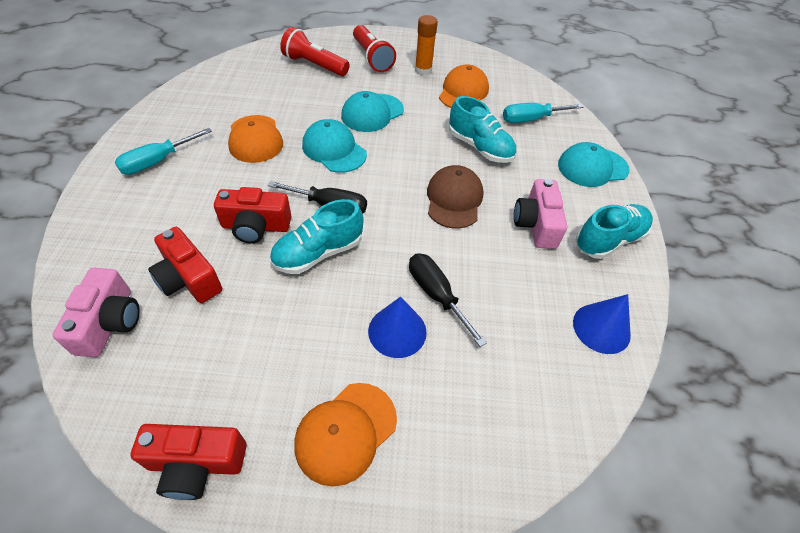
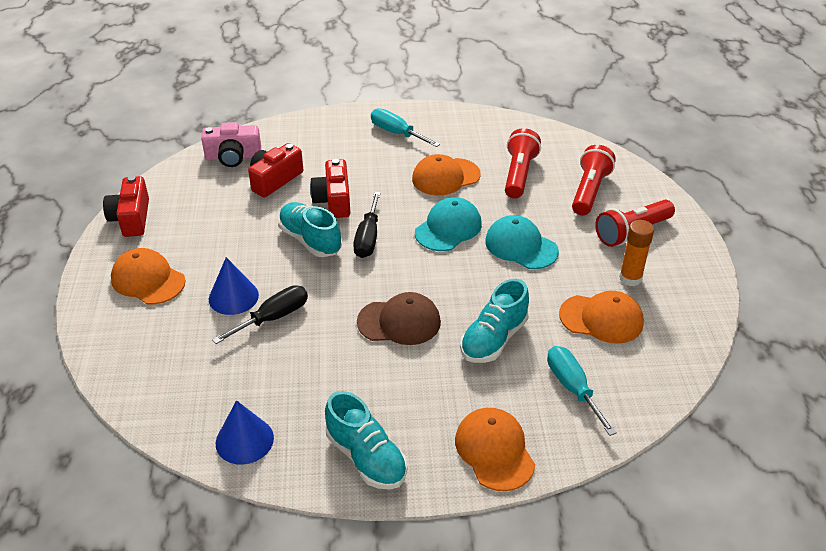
camera: 85 degrees right, 10 degrees down
(274, 95) = (519, 174): none -> red flashlight
(536, 224) = (377, 390): pink camera -> none
(592, 167) = (494, 451): turquoise cap -> orange cap

